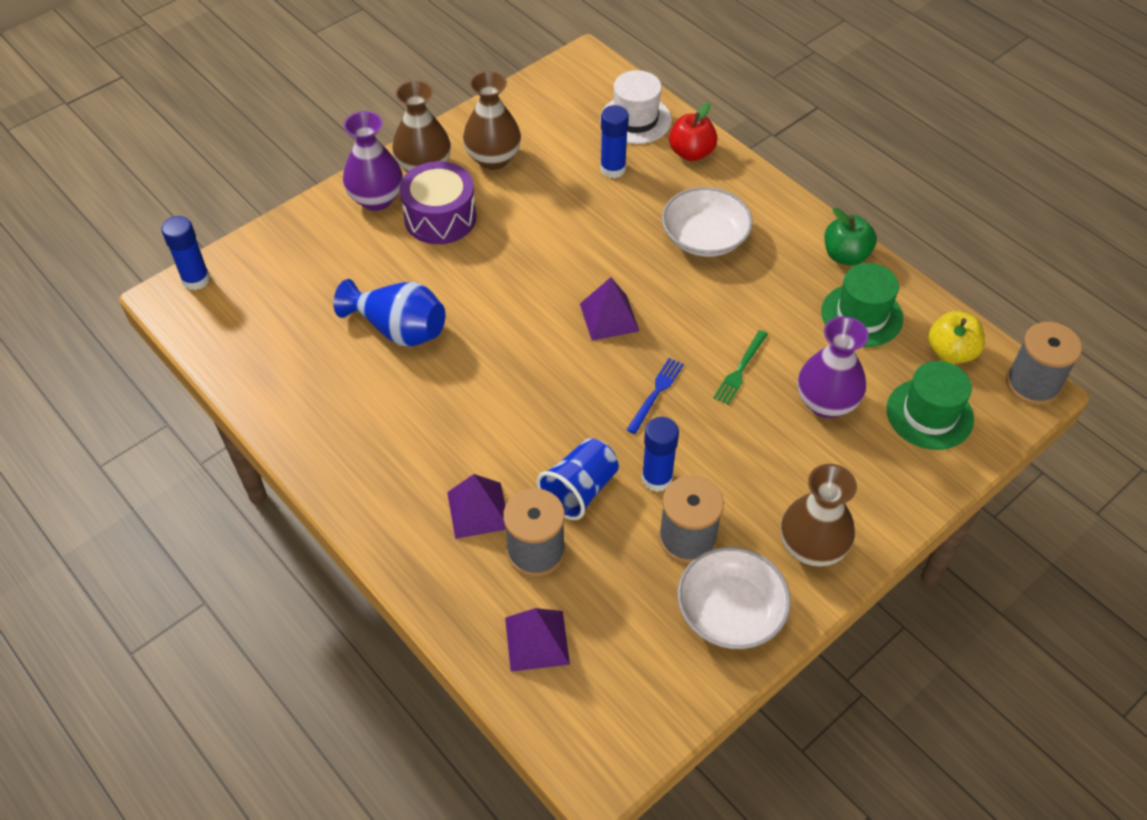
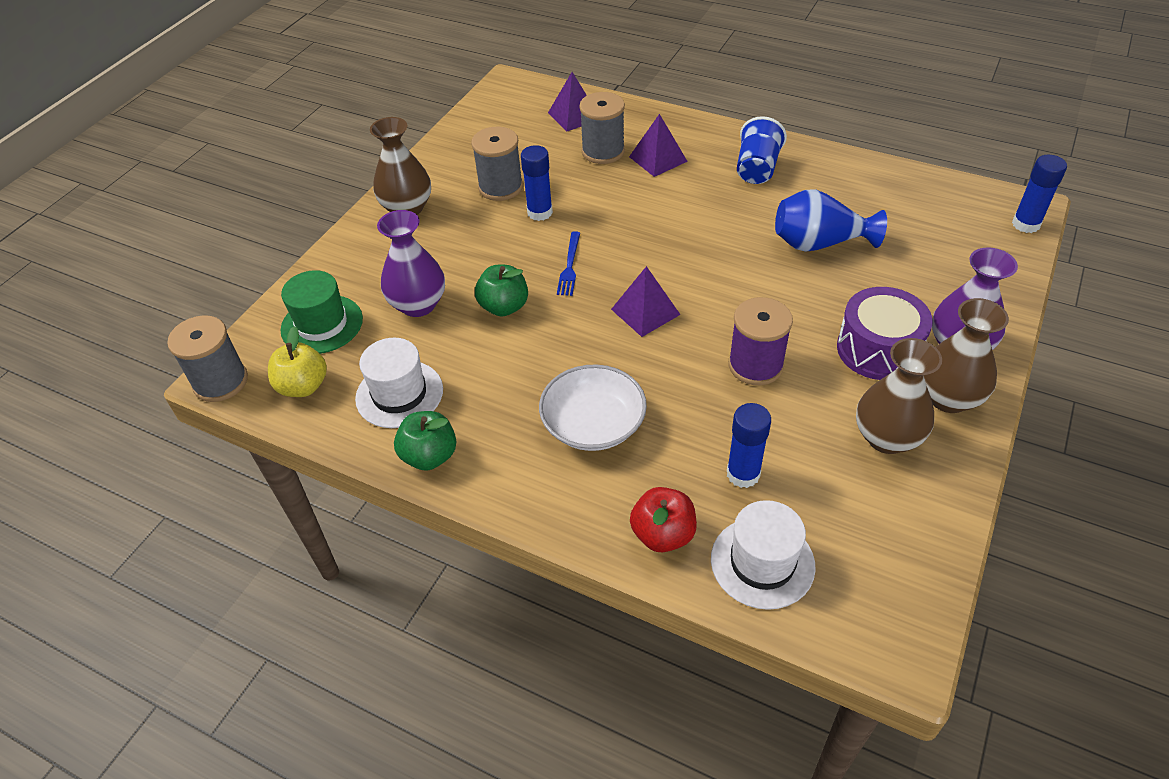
camera: 160 degrees right, 5 degrees down
(547, 238) = (755, 365): none -> purple spool
(579, 490) = (593, 189): blue cup -> blue cup (757, 169)
(730, 611) = (455, 161): white bowl -> none
(740, 369) = (504, 307): green fork -> green apple
(861, 315) = (399, 394): green hat -> white hat

